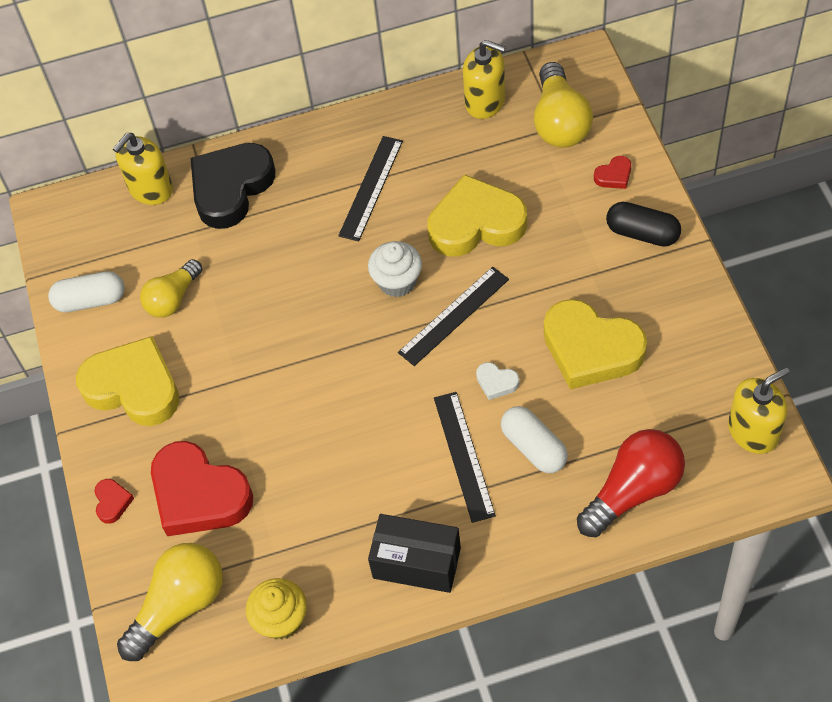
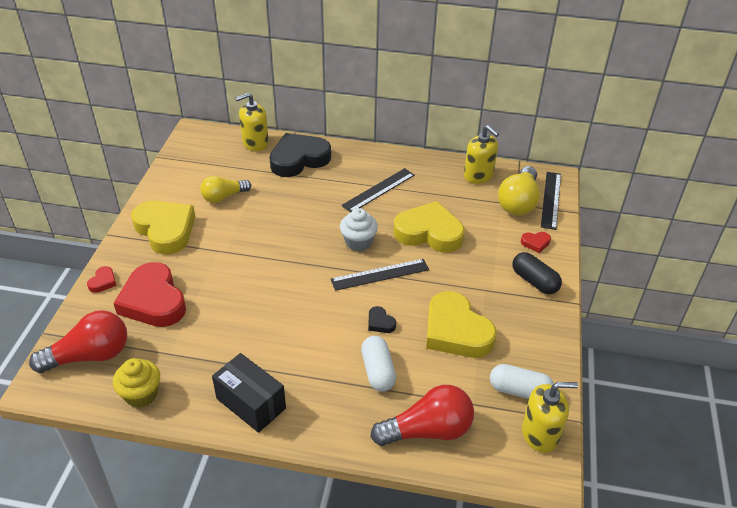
camera: 20 degrees right, 15 degrees down
(90, 300) = (179, 180): white capsule -> white capsule (519, 391)
(179, 606) = (90, 356): yellow light bulb -> red light bulb
(464, 456) = (328, 355): black ruler -> black ruler (551, 200)
(496, 382) = (380, 322): white heart -> black heart

